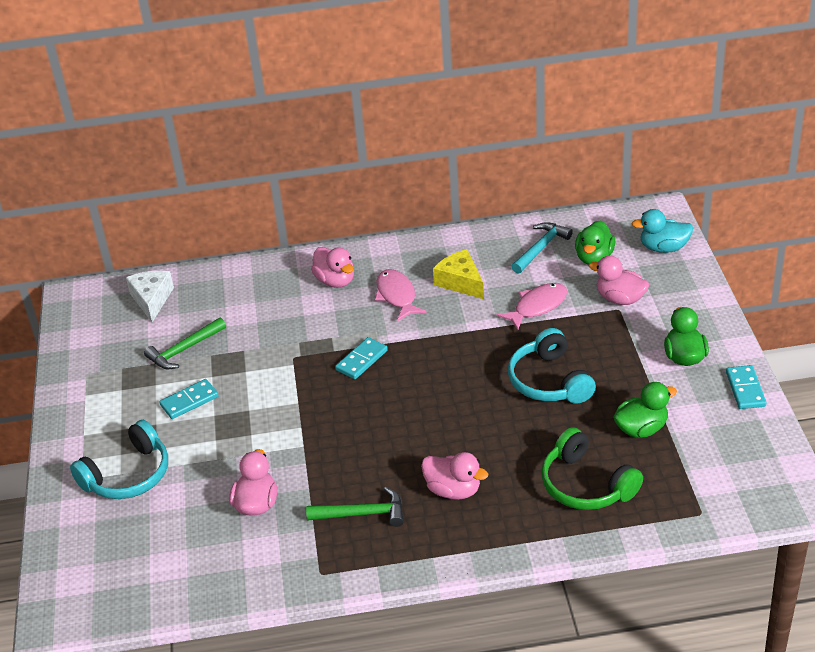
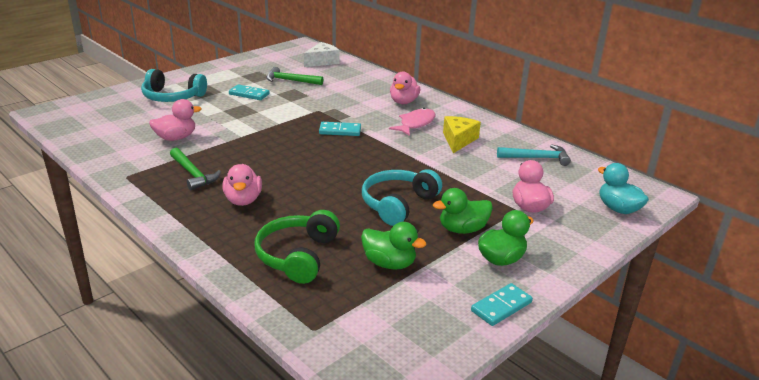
camera: 50 degrees right, 10 degrees down
(537, 306) = (472, 175): pink fish -> none
(594, 258) = (559, 182): green duck -> green duck (462, 229)

